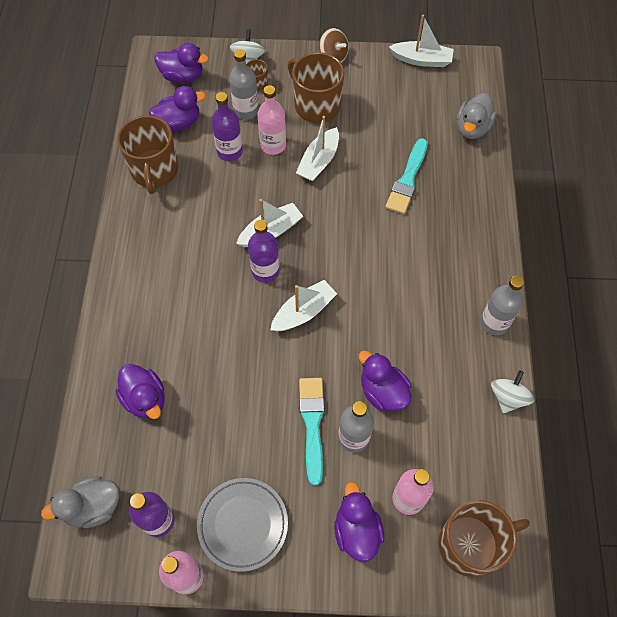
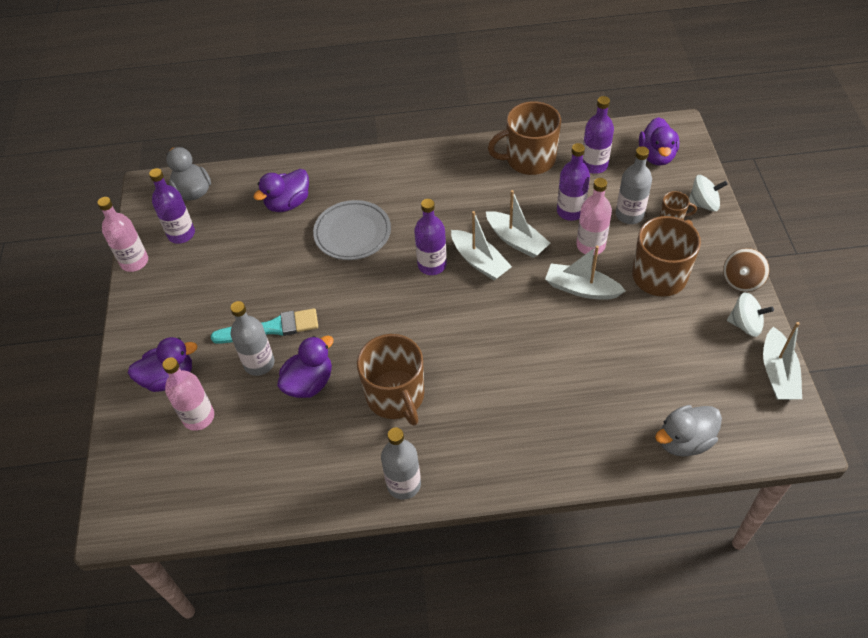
camera: 85 degrees right, 10 degrees down
(179, 122) = (594, 165): purple duck -> purple bottle
(243, 524) = (176, 291): grey plate -> grey plate (352, 233)
(303, 312) = (390, 303): white boat -> white boat (516, 240)
(407, 180) = (581, 377): turquoise brush -> none
(470, 544) = (152, 477): brown mug -> brown mug (396, 396)
(472, 128) = (684, 441): grey duck -> grey duck turned 45 degrees counterclockwise
(508, 397) = (312, 504): white spinning top -> white spinning top (745, 324)

